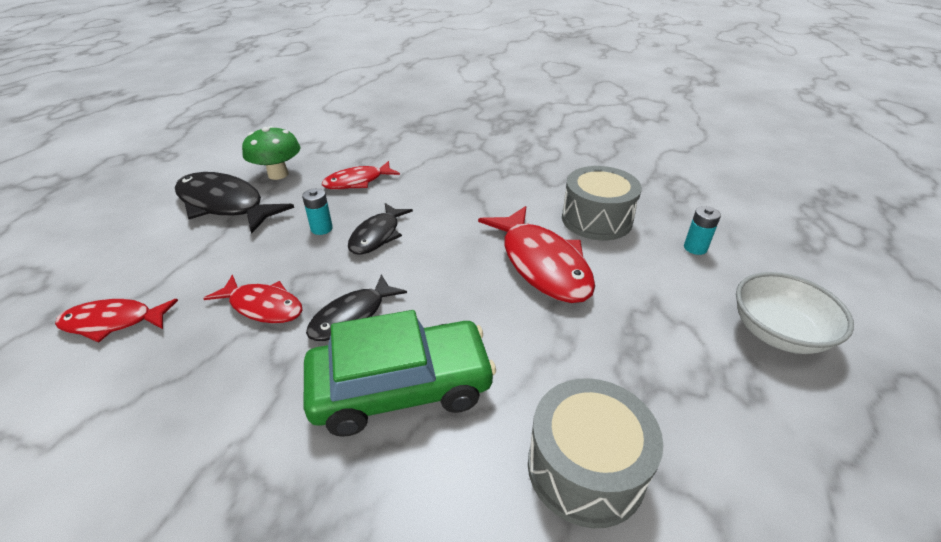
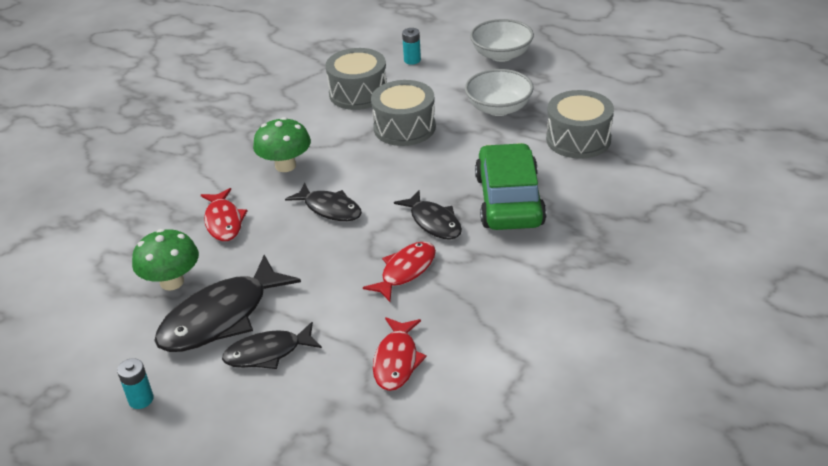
camera: 75 degrees left, 0 degrees up
(166, 237) = (268, 353): none -> black fish
(321, 229) = (302, 243): turquoise battery -> turquoise battery (141, 399)
(446, 197) = (285, 166): none -> green mushroom
(542, 264) = (404, 128): red fish -> grey drum
(628, 348) = (499, 108): none -> white bowl

